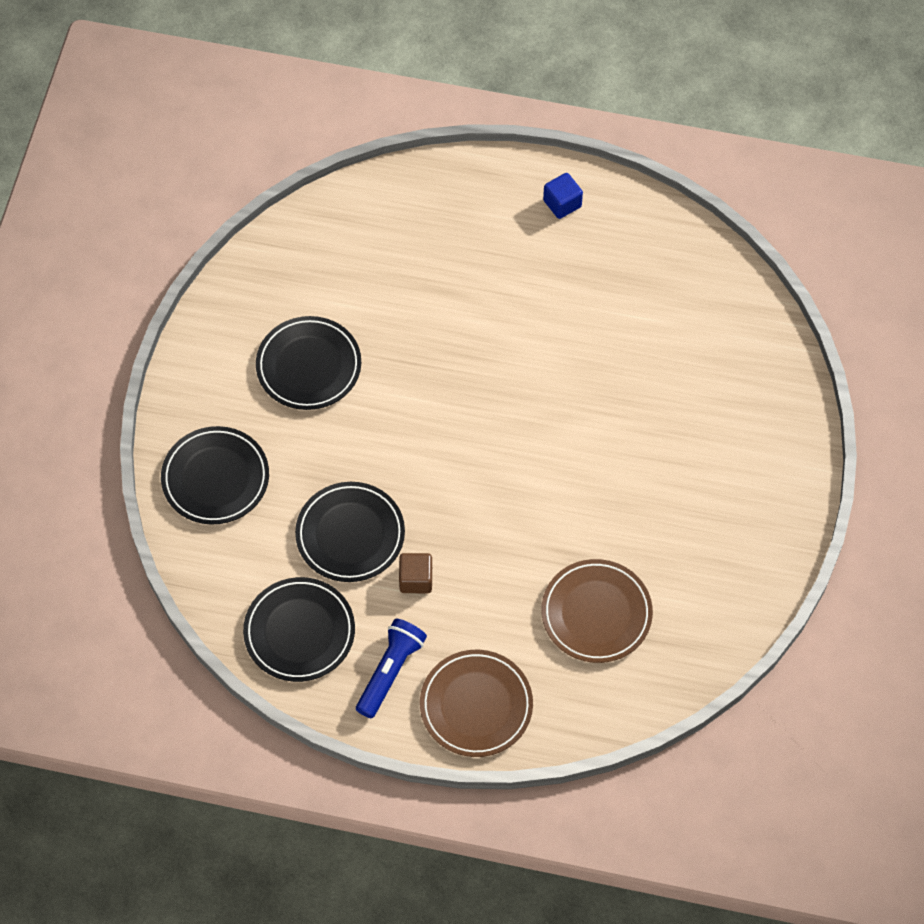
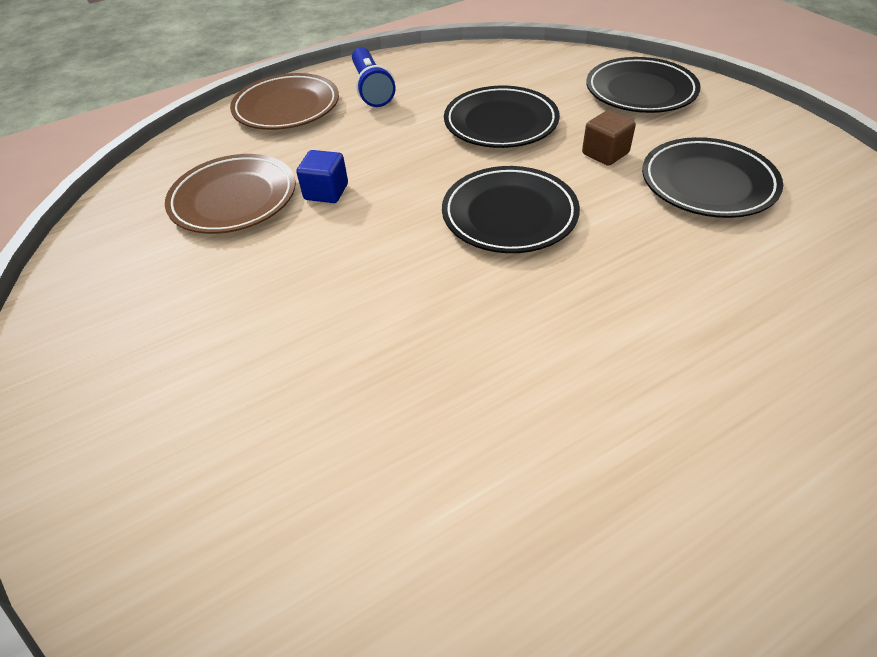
camera: 140 degrees right, 15 degrees down
(299, 632) = (460, 70): black plate -> black plate (509, 215)
(416, 579) = (416, 132): brown cube -> brown cube (605, 153)
(562, 203) = (780, 591): blue cube -> blue cube (326, 192)

